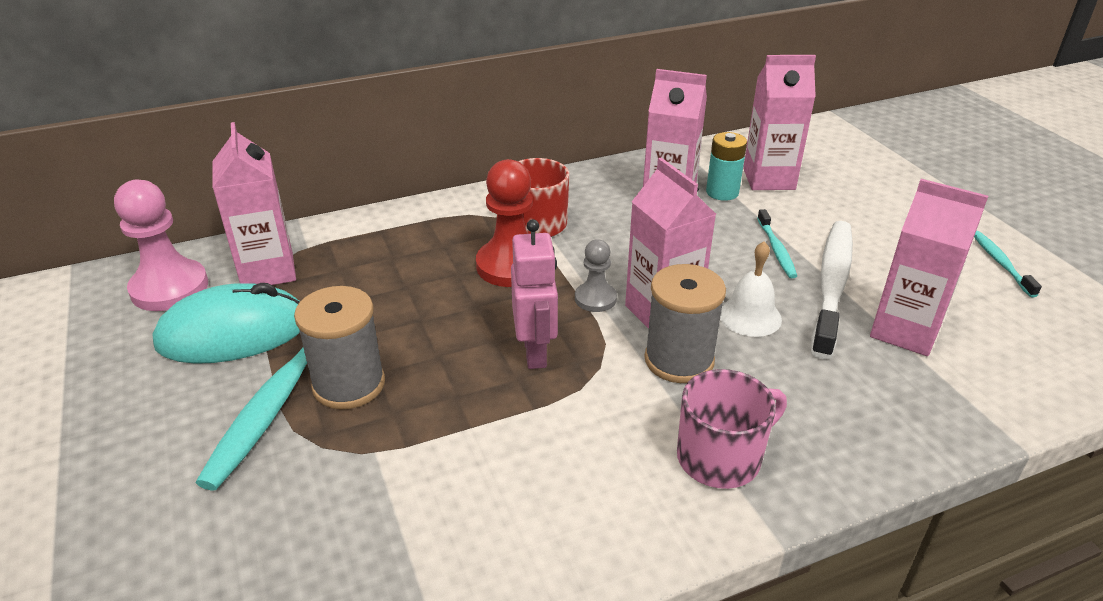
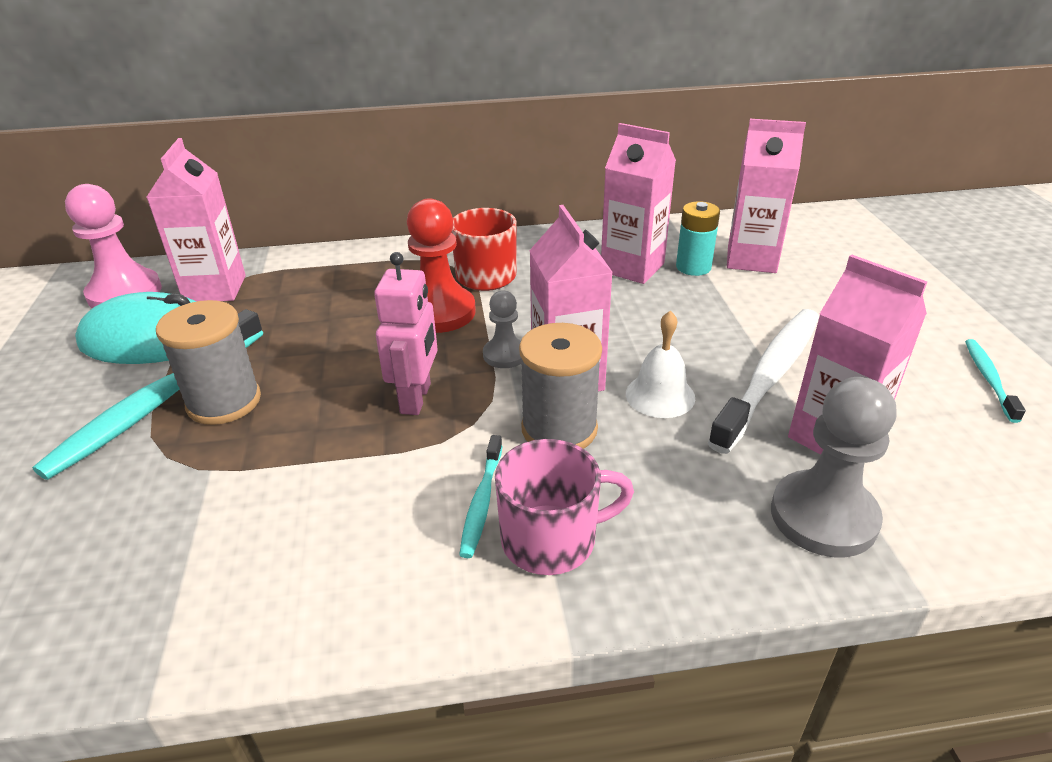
camera: 15 degrees right, 0 degrees up
(776, 249) = (724, 331): turquoise toothbrush -> turquoise toothbrush (481, 502)
(925, 398) = (823, 516): none -> grey pawn

